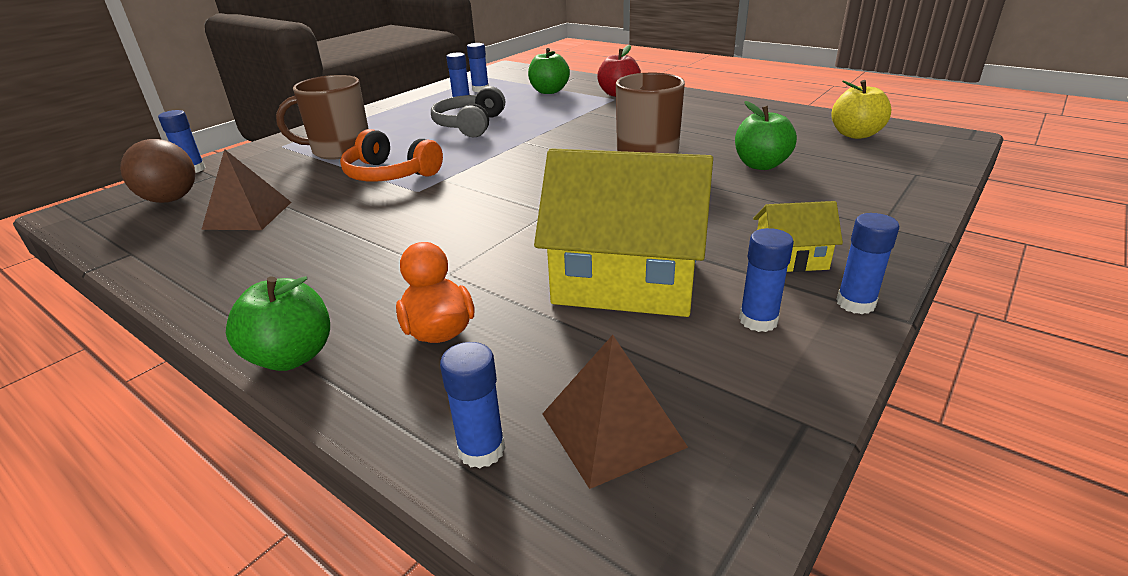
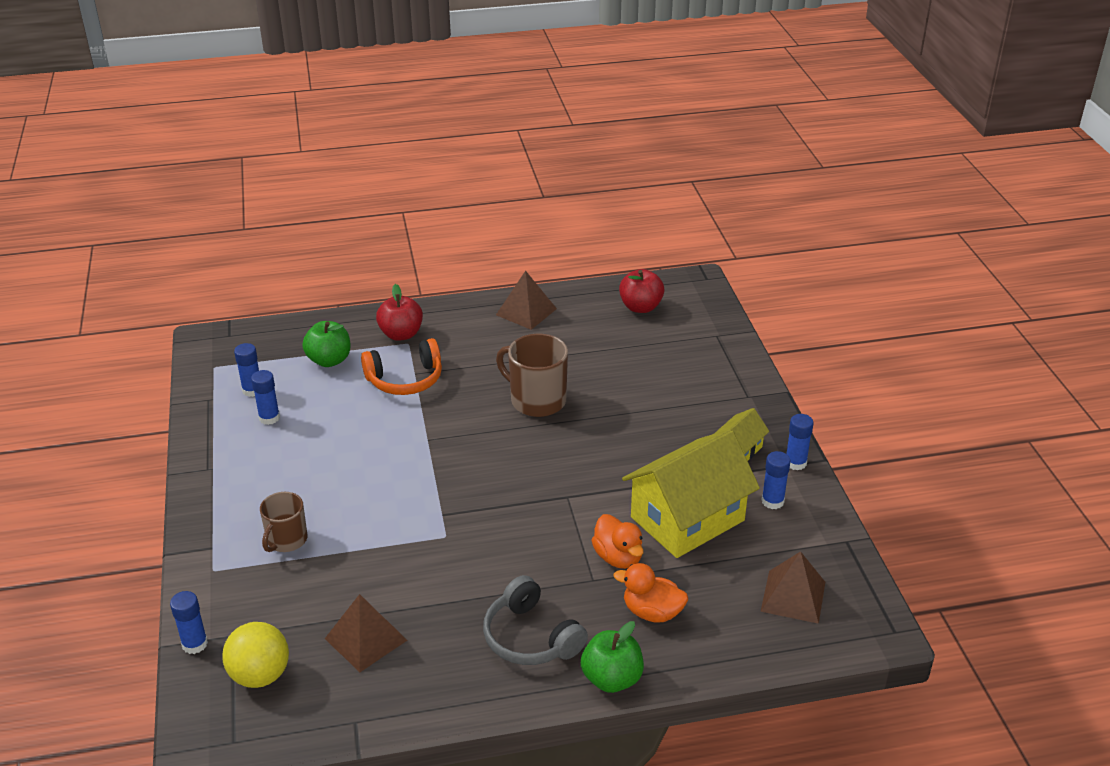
camera: 50 degrees left, 5 degrees up
(171, 199) = (260, 675): brown ball -> yellow ball
(339, 150) = (286, 540): brown mug -> brown mug, size x0.64
(390, 174) = (391, 536): orange headphones -> orange headphones (405, 380)
(470, 125) = (343, 445): grey headphones -> grey headphones (530, 637)
(481, 449) = (763, 642): blue glue stick -> none
(501, 271) = (618, 557): none -> orange duck
(736, 109) = (526, 311): none -> brown pyramid
(761, 165) = (626, 374): green apple -> none
(855, 134) = (640, 307): yellow apple -> red apple

